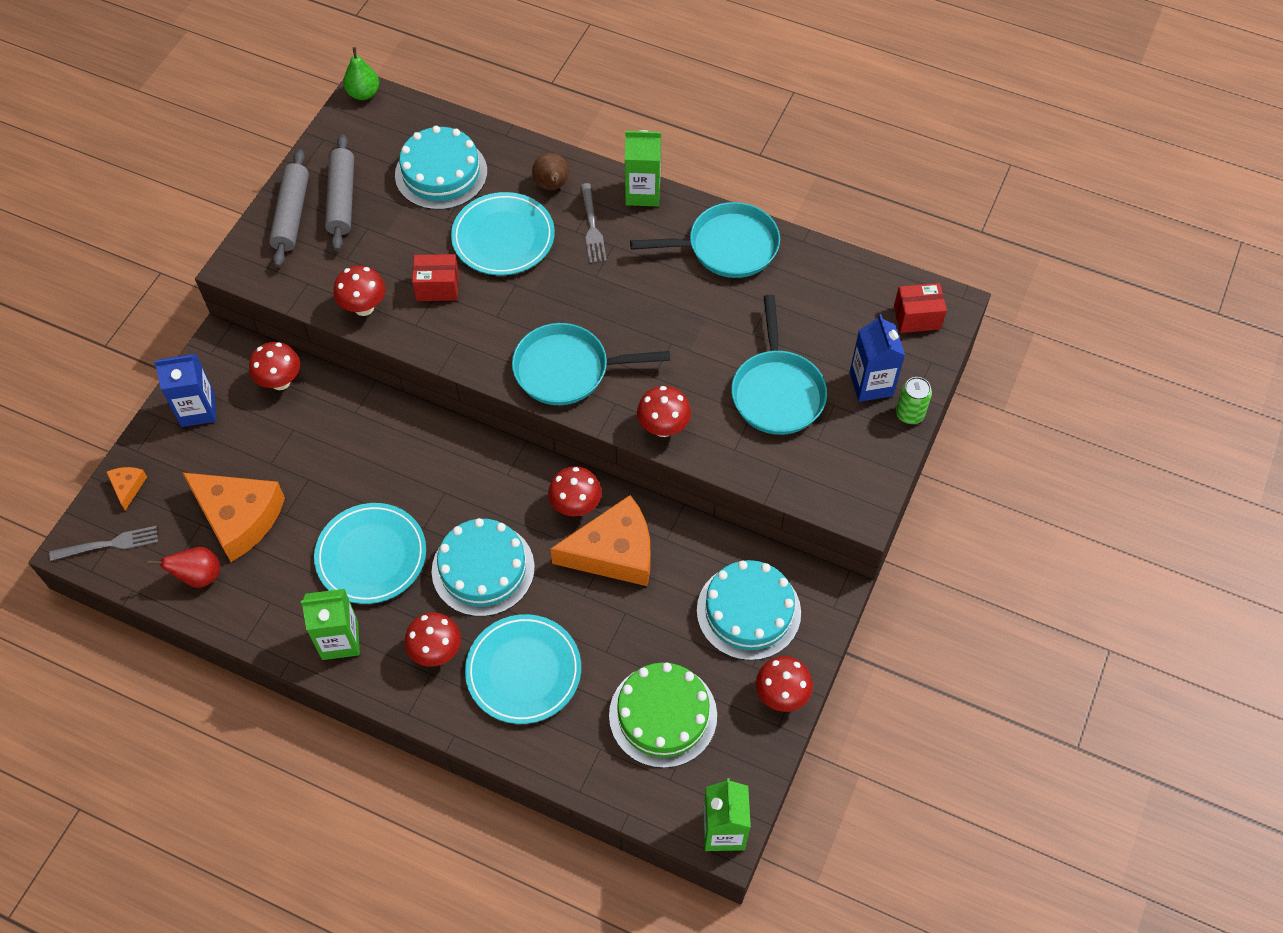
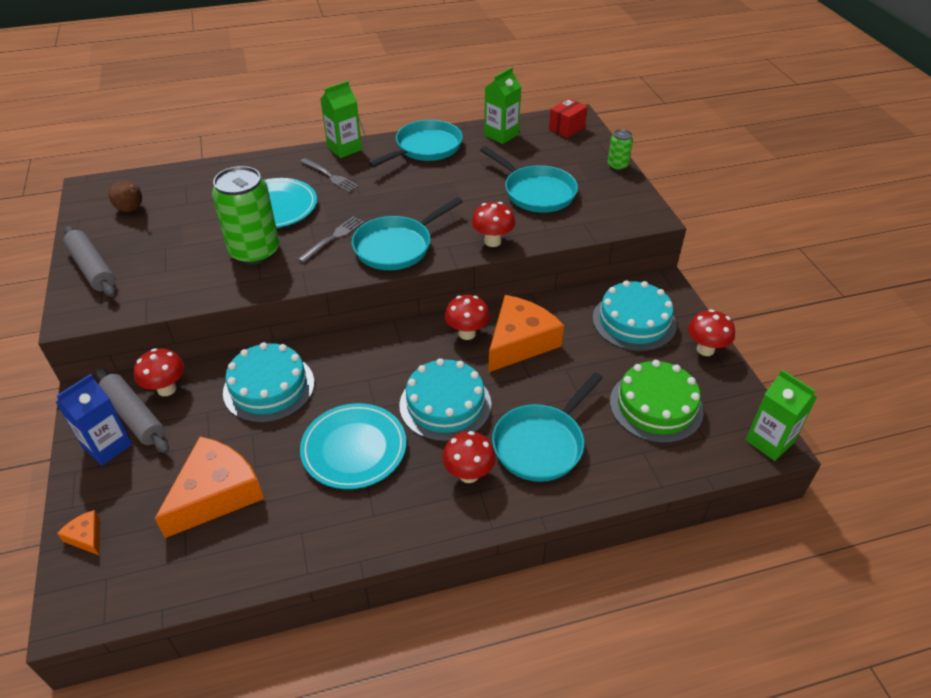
camera: 40 degrees left, 15 degrees down
(110, 544) = (106, 590): grey fork -> grey fork (333, 238)
(199, 576) = (219, 556): red pear -> none
(239, 517) = (216, 493): orange cheese -> orange cheese turned 45 degrees counterclockwise
(340, 640) = (387, 518): green carton -> green carton (501, 135)
(341, 199) = (127, 242): grey rolling pin -> grey rolling pin (134, 416)
(363, 93) = (88, 185): green pear -> none
(364, 307) = (208, 288): red mushroom -> none
(437, 287) = (255, 252): red box -> green can
(441, 173) = (193, 198): turquoise cake -> turquoise cake (269, 387)
(523, 671) = (541, 443): turquoise plate -> turquoise pan
(552, 186) = (281, 170): brown pear -> brown pear (132, 209)
(871, 384) = (581, 164): blue carton -> none

